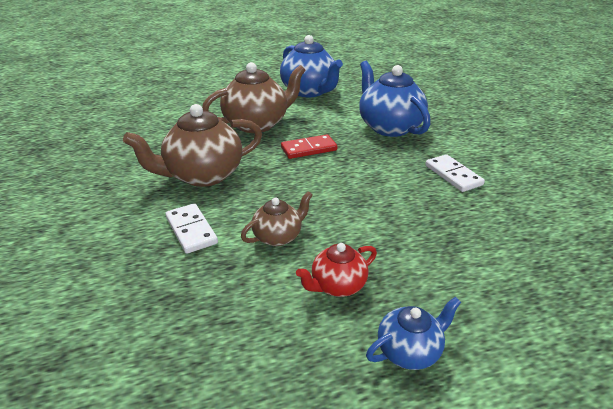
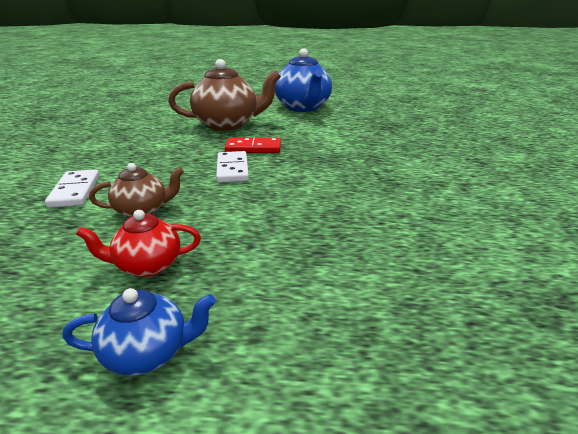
camera: 20 degrees right, 5 degrees down
(203, 175) = (136, 153): brown teapot -> none
(389, 127) = (353, 142): blue teapot -> none
(453, 175) = (384, 192): white domino -> white domino (232, 169)

